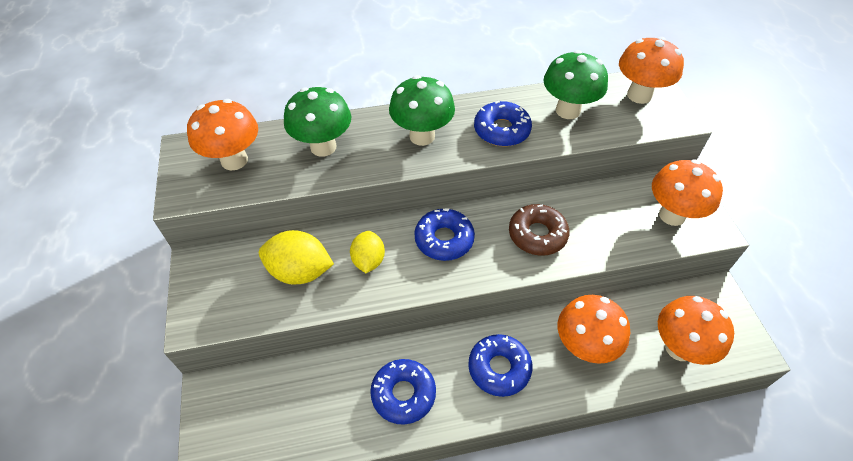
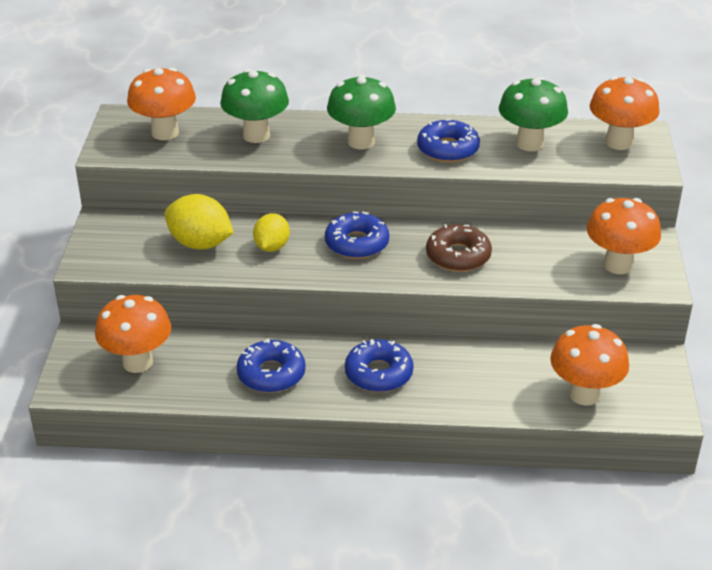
camera: 15 degrees right, 15 degrees down
(584, 347) = (478, 374): orange mushroom -> orange mushroom (137, 362)

